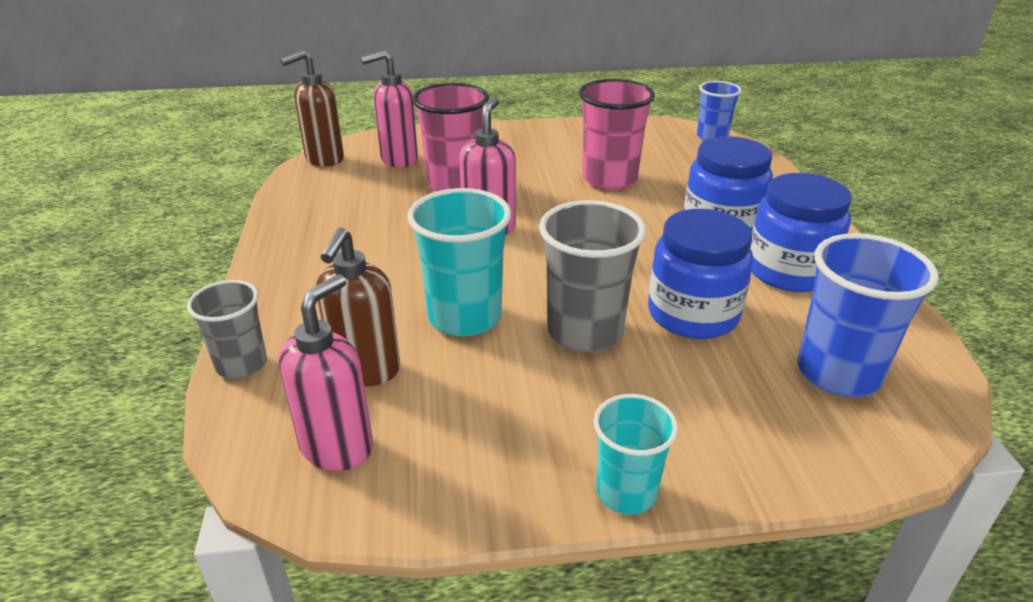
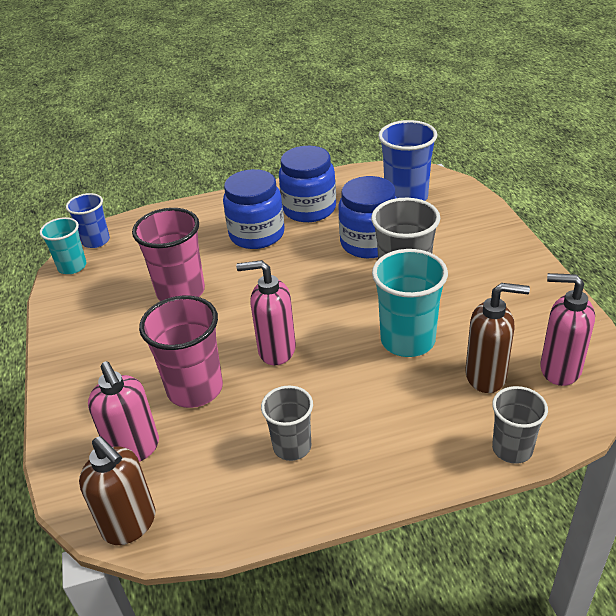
camera: 95 degrees left, 5 degrees up
(350, 227) = (292, 446): none -> grey cup
(626, 492) = (528, 258): turquoise cup -> turquoise cup (72, 266)

